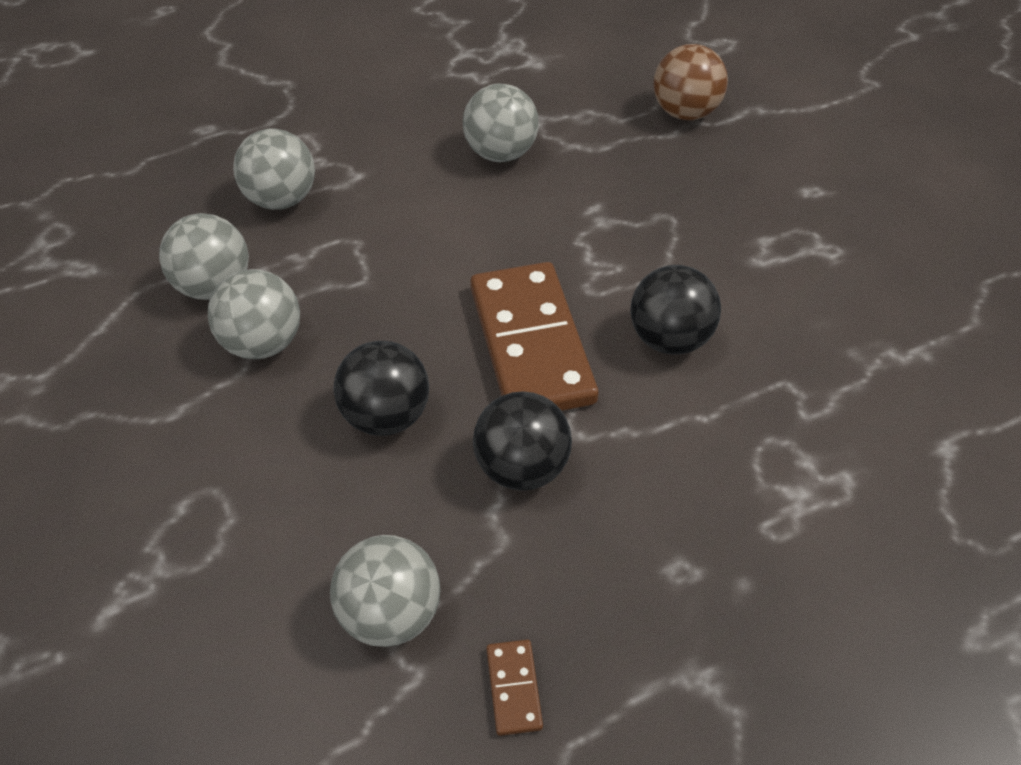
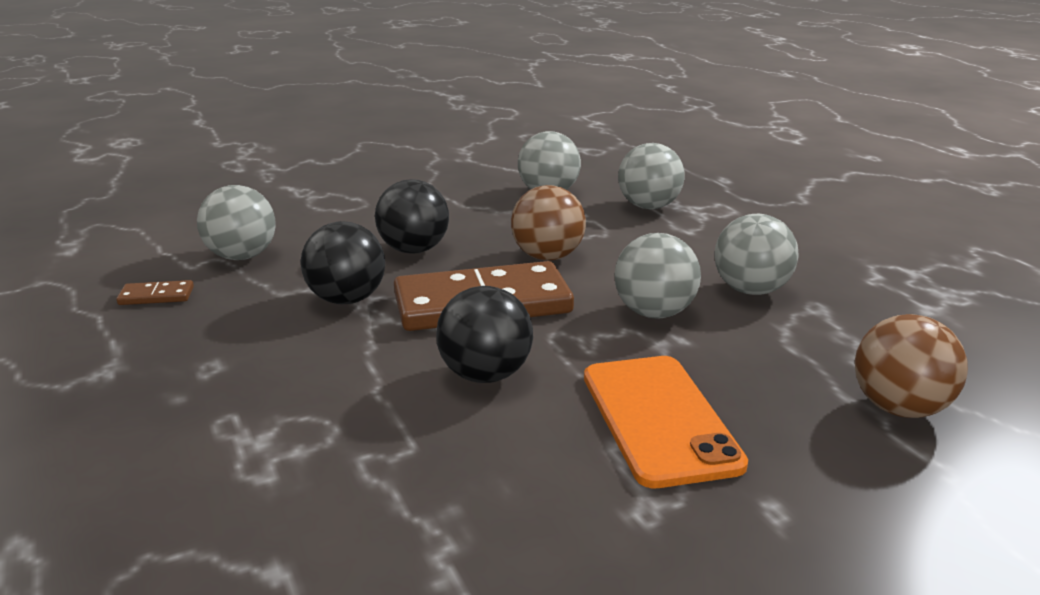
camera: 90 degrees right, 25 degrees down
(262, 343) = (491, 209): grey ball -> grey ball (654, 313)
(416, 291) = (547, 256): none -> brown ball
(720, 233) = (659, 419): none -> orange phone

